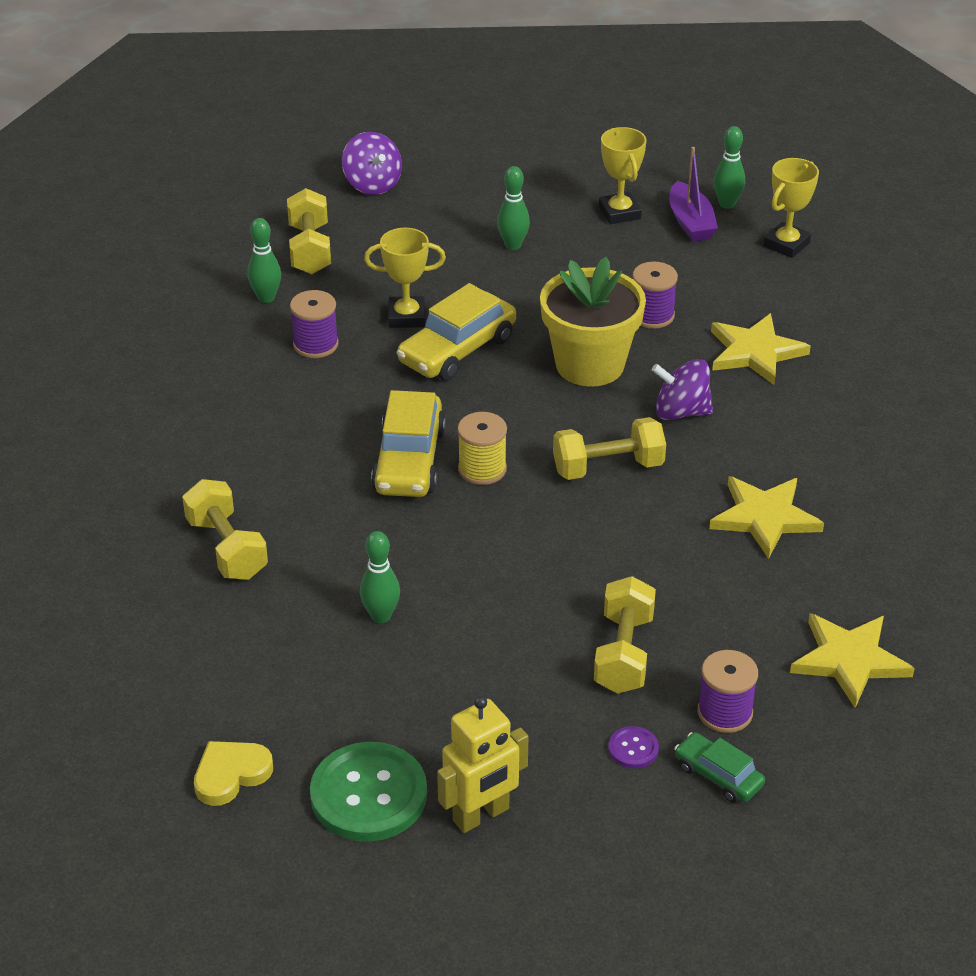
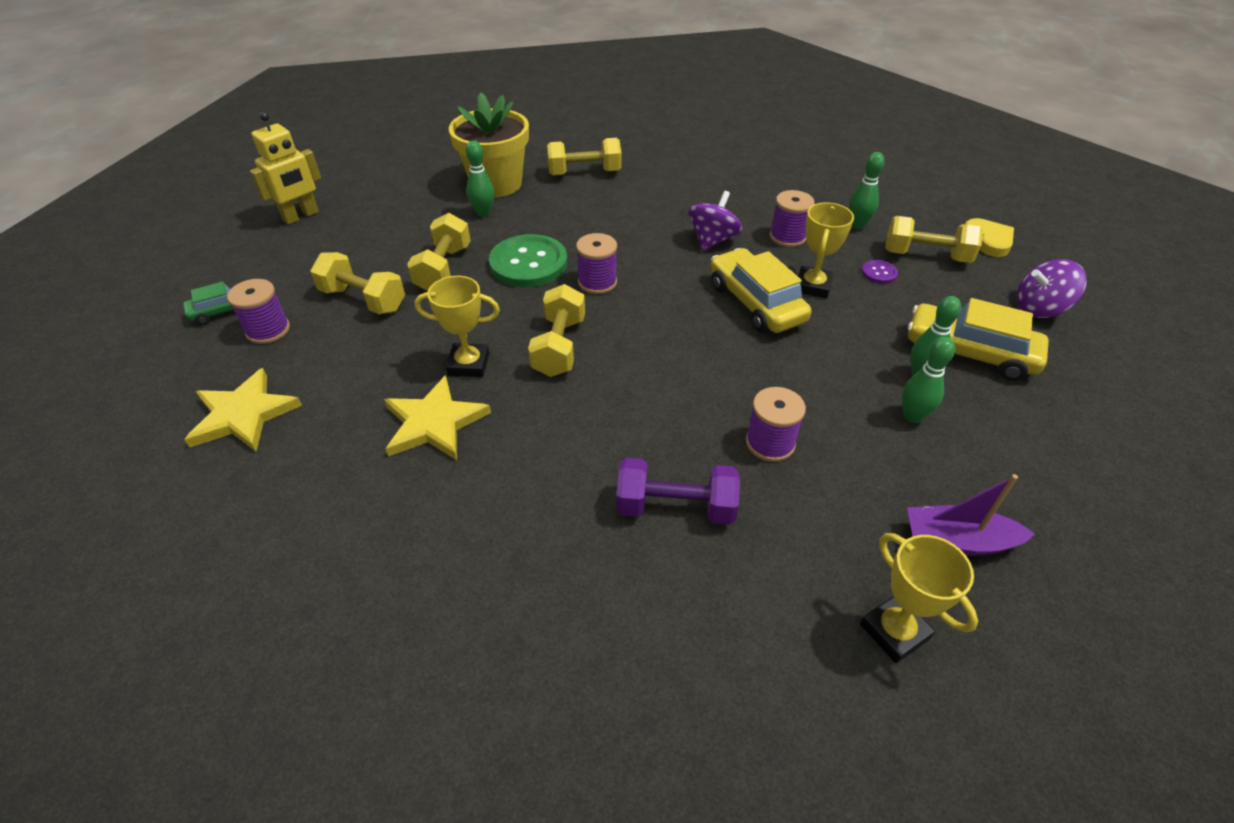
camera: 110 degrees right, 5 degrees up
(231, 774) = (410, 151): yellow heart -> yellow heart (988, 240)
(368, 795) = (354, 185): green button -> green button (528, 263)
(409, 460) = (627, 252): yellow car -> yellow car (969, 352)
(481, 815) = (301, 216): yellow robot -> yellow robot turned 120 degrees counterclockwise
(482, 469) = (597, 282): yellow spool -> purple spool
(525, 606) = (443, 269): none -> yellow dumbbell
(590, 365) = (704, 375): yellow flower pot -> yellow flower pot (496, 184)
(619, 213) = (983, 478): yellow trophy -> yellow trophy (468, 364)
(633, 749) = (284, 281): purple button -> purple button (879, 273)
(681, 412) = (607, 415): purple spinning top -> purple spinning top (712, 240)
(727, 204) = (1003, 598): green bowling pin -> green bowling pin (912, 416)
(755, 352) = (675, 507): yellow star -> purple dumbbell

